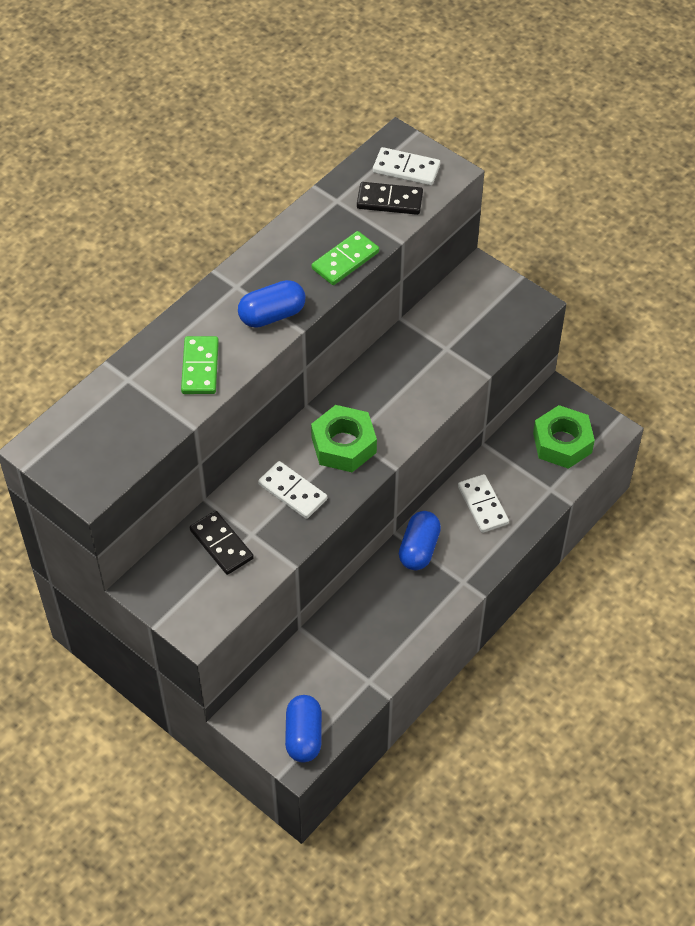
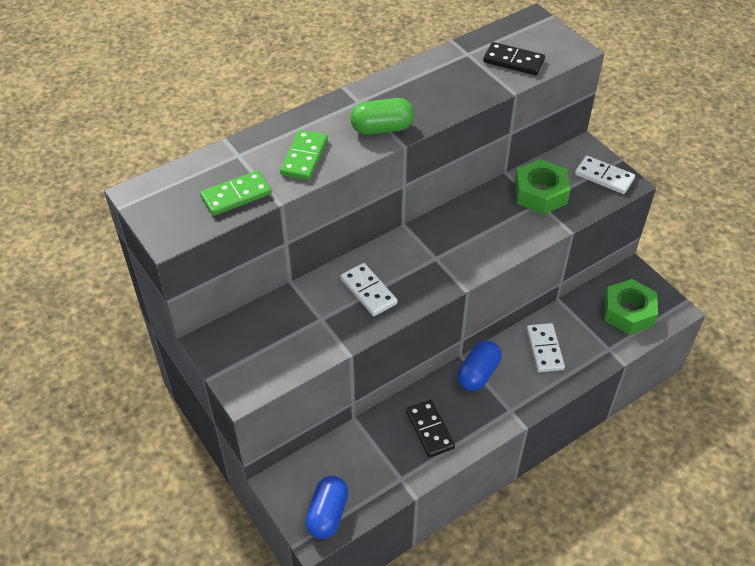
camera: 15 degrees right, 5 degrees down
(221, 544) = (291, 322): black domino -> black domino (430, 430)
(272, 315) = (382, 128): blue capsule -> green capsule
(344, 445) = (426, 262): green nut -> green nut (540, 193)
(345, 260) = (460, 99): green domino -> green domino (236, 196)
(406, 169) = (535, 40): white domino -> white domino (604, 177)

